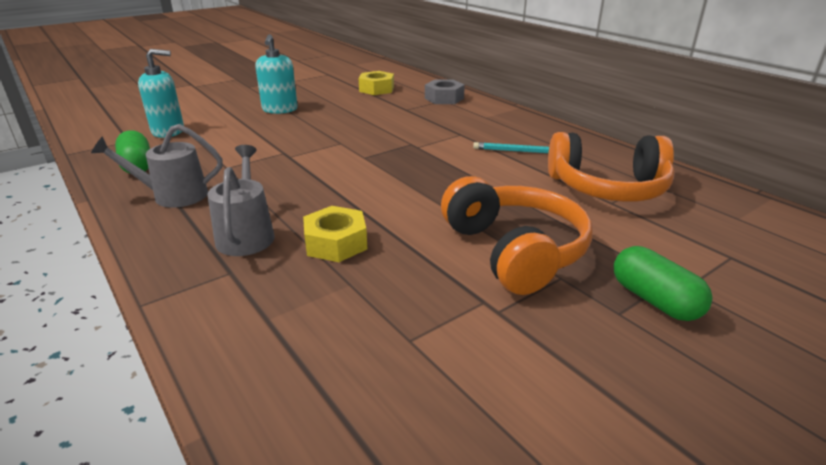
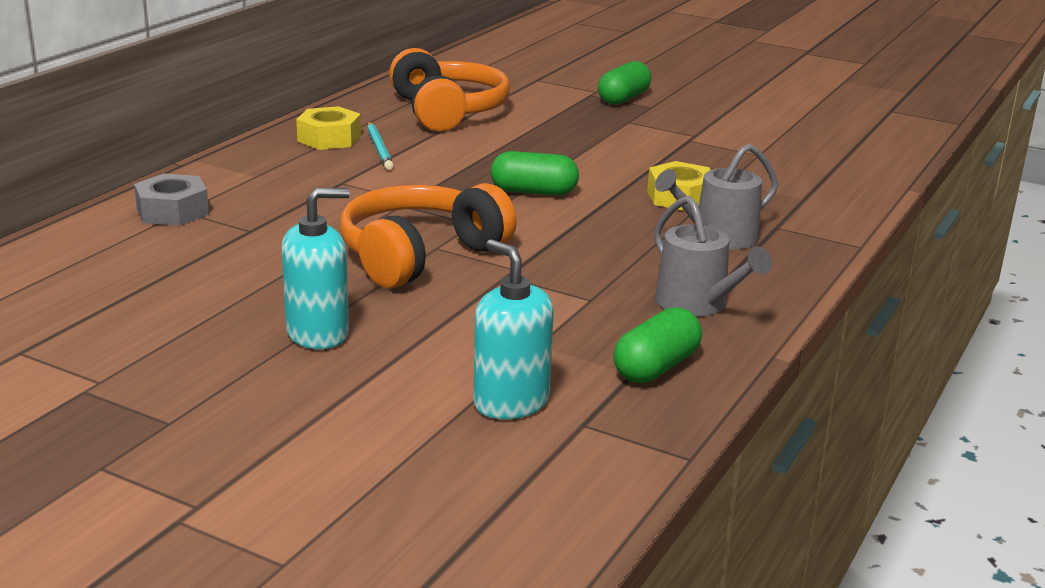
camera: 115 degrees left, 5 degrees down
(376, 89) = (135, 274): yellow nut -> yellow nut (329, 138)
(399, 185) = (533, 192): none -> green capsule
(515, 250) = (608, 136): orange headphones -> orange headphones (419, 255)

